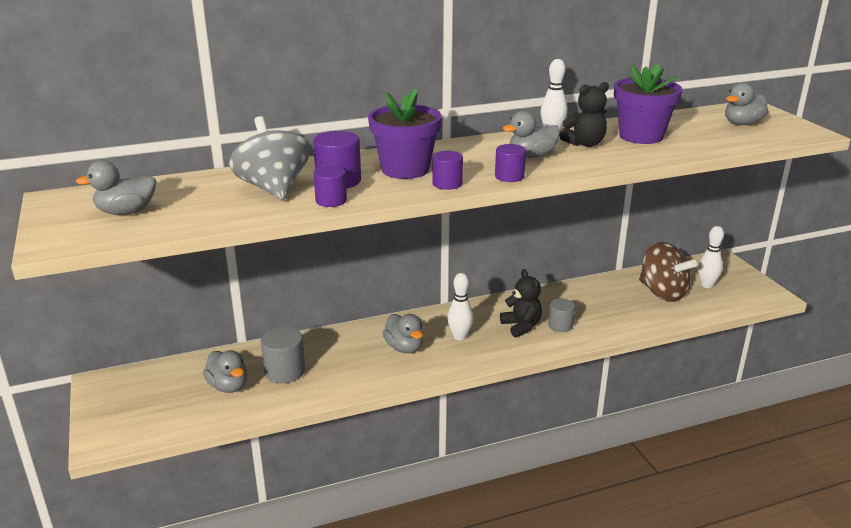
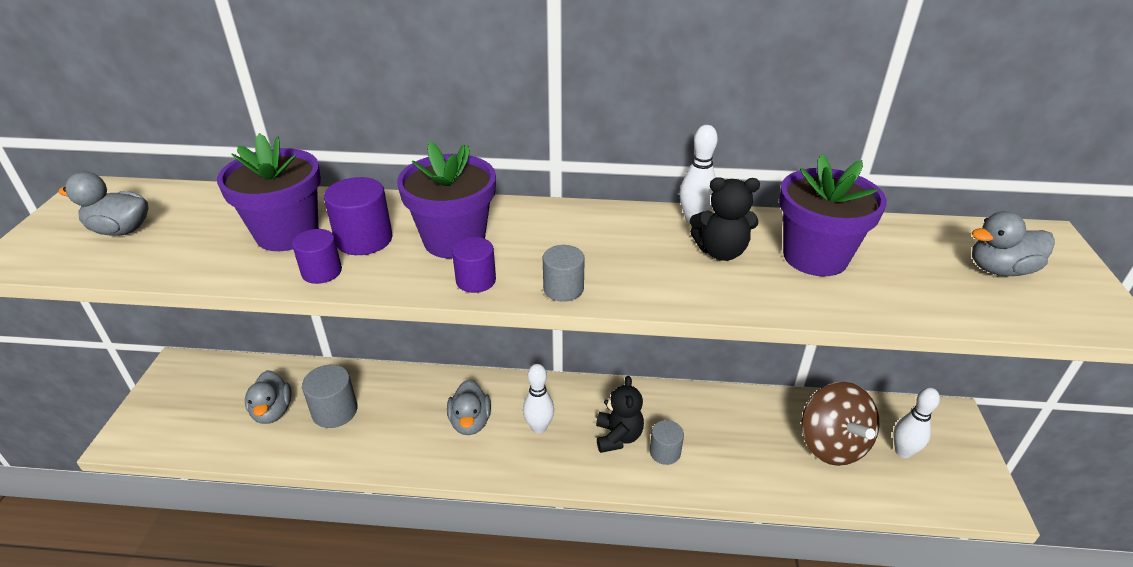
camera: 25 degrees right, 10 degrees up
(273, 189) = (287, 233): grey spinning top -> purple flower pot
(509, 176) = (563, 289): purple cylinder -> grey cylinder
(531, 156) = (628, 257): grey duck -> none

